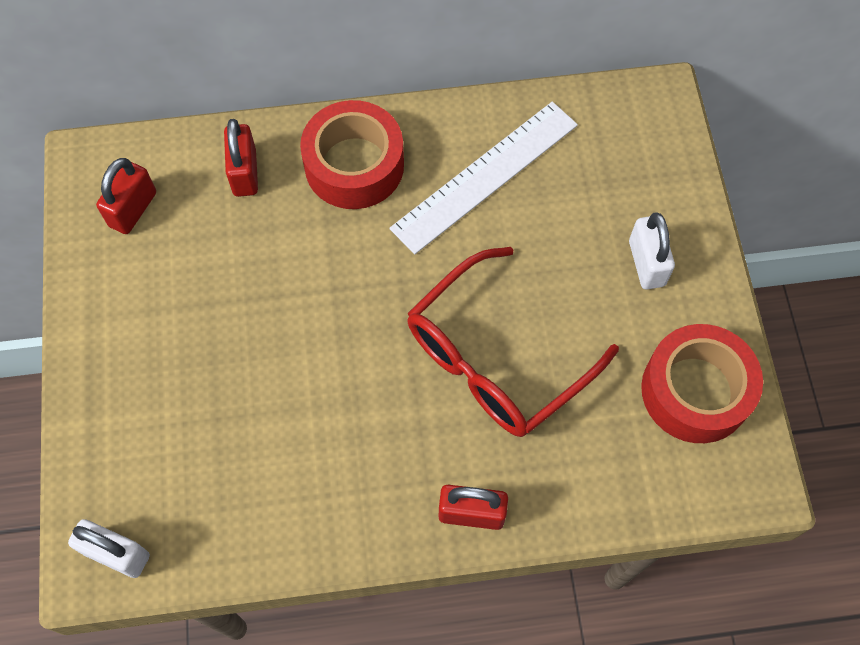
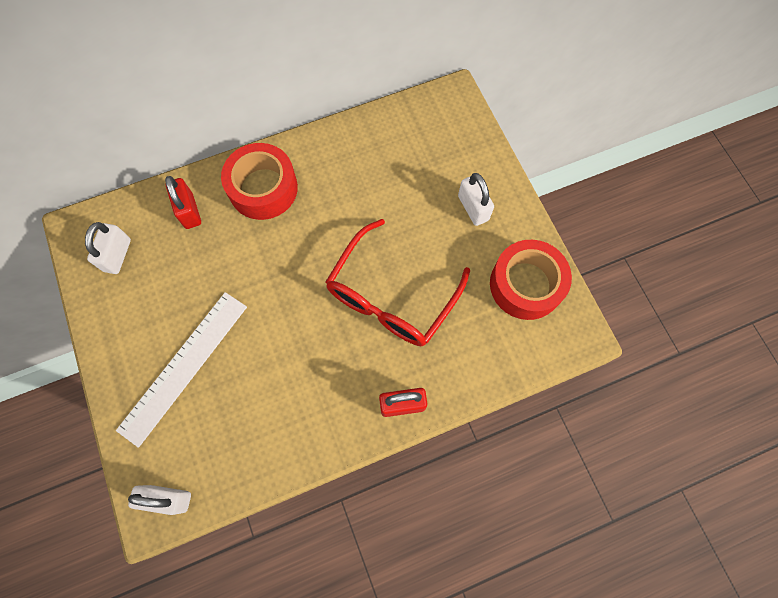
camera: 15 degrees left, 5 degrees up
(133, 209) = (117, 255): red padlock -> white padlock
(485, 176) = (353, 175): white ruler -> white ruler (184, 367)

